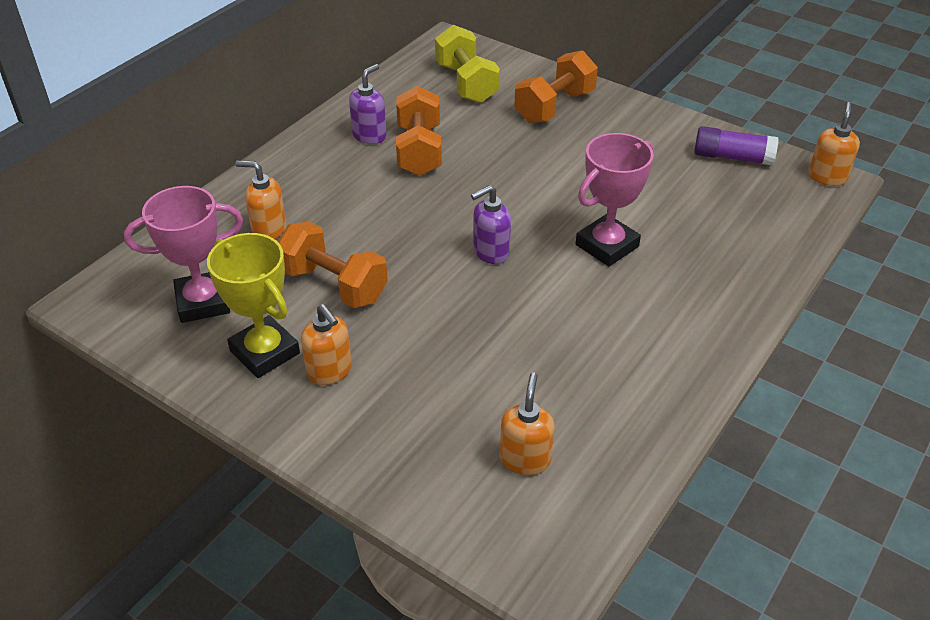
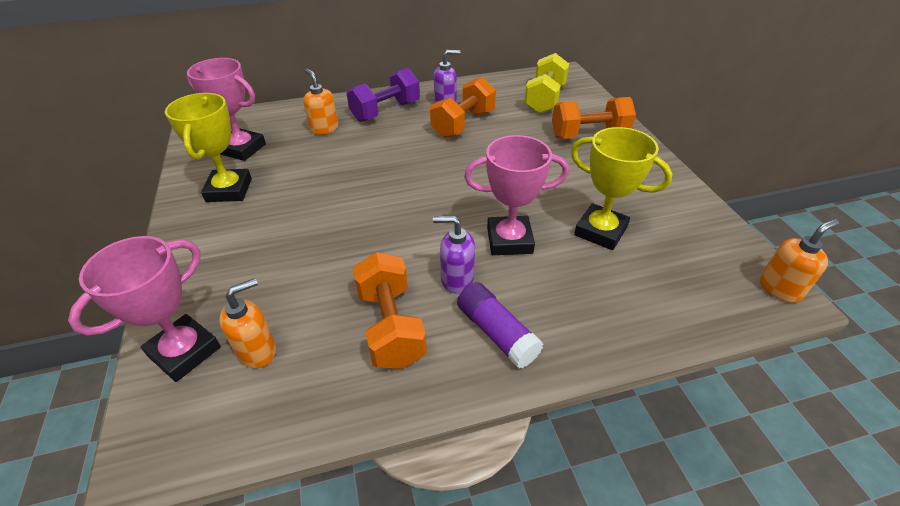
camera: 40 degrees right, 0 degrees up
(312, 175) = (386, 111): none -> purple dumbbell
(330, 371) = (241, 220): orange soap dispenser -> none
(334, 285) = (312, 174): orange dumbbell -> orange dumbbell (391, 326)
(463, 503) = (184, 351): none -> pink trophy
(490, 252) = (424, 203): purple soap dispenser -> purple soap dispenser (456, 279)
(666, 198) = (600, 231): none -> yellow trophy
(732, 157) = (697, 229): purple glue stick -> purple glue stick (496, 333)

